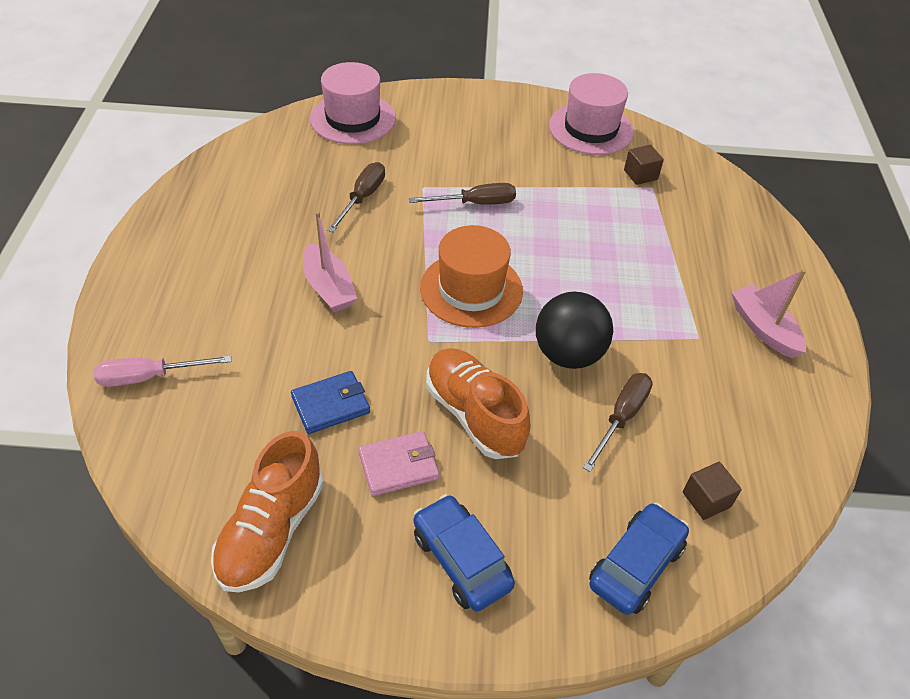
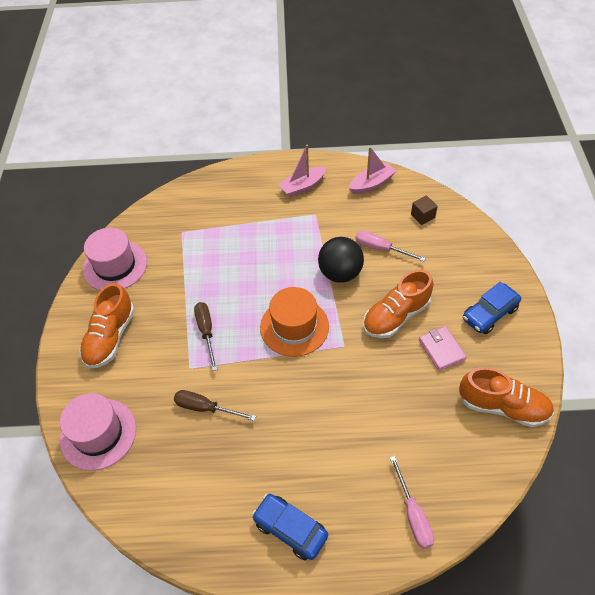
camera: 90 degrees left, 5 degrees up
(329, 287) = (306, 413): pink boat -> pink boat (371, 184)
(331, 405) = (408, 393): blue wallet -> none
(479, 126) = (110, 337): none -> orange shoe
(621, 417) = (380, 248): brown screwdriver -> pink screwdriver
(635, 565) = (468, 243): blue car -> blue car (290, 529)
(640, 175) = (169, 238): brown cube -> none

